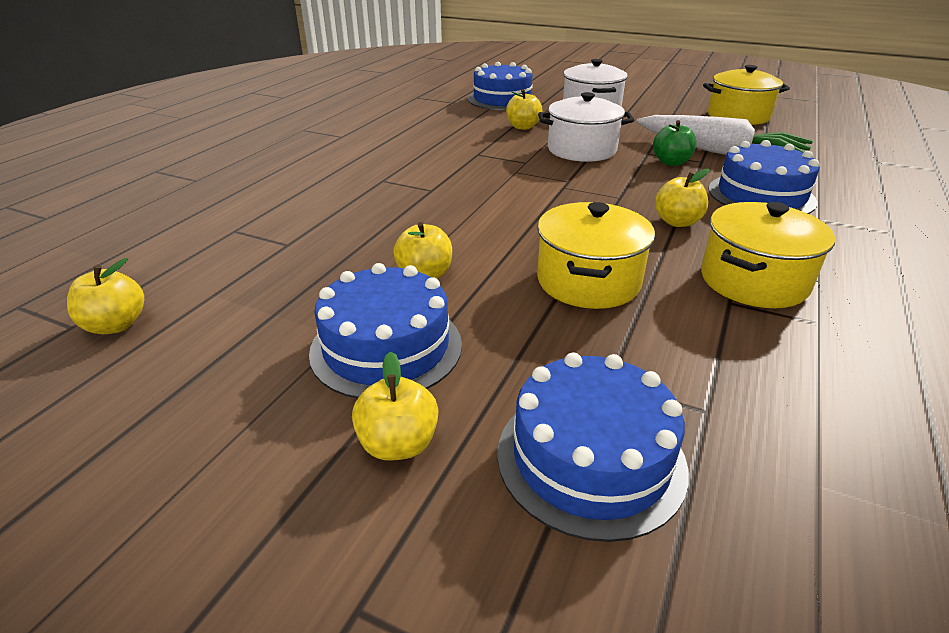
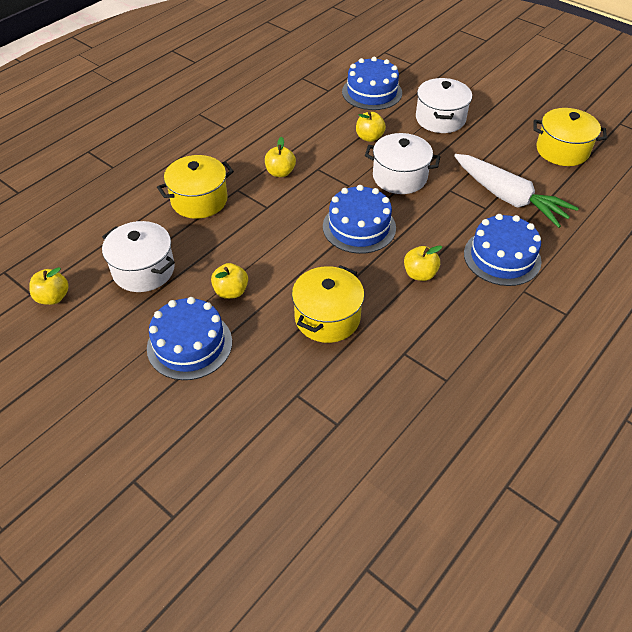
camera: 15 degrees right, 15 degrees up
(273, 271) = (143, 270): none -> white pot
(398, 444) = (175, 407): yellow apple -> yellow apple (280, 172)
(590, 458) = (262, 436): blue cake -> blue cake (359, 227)
(671, 162) = (460, 205): green apple -> none
(753, 281) = (432, 339): yellow pot -> yellow pot (199, 200)

